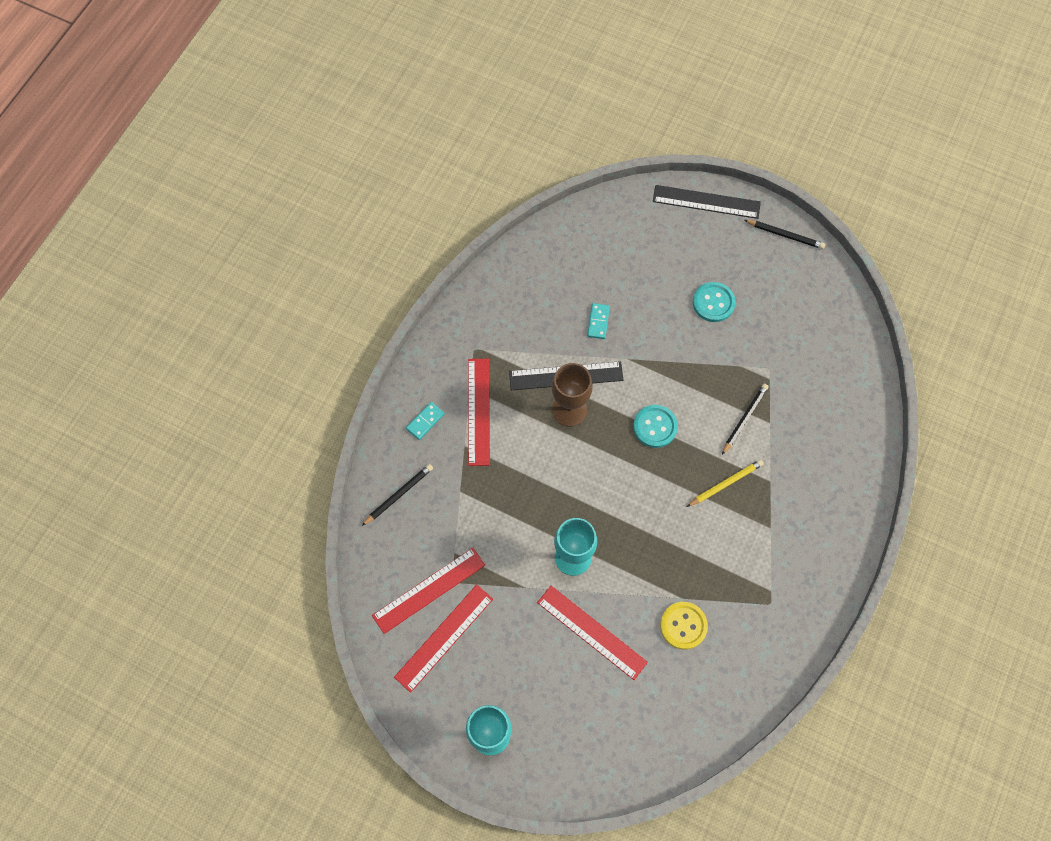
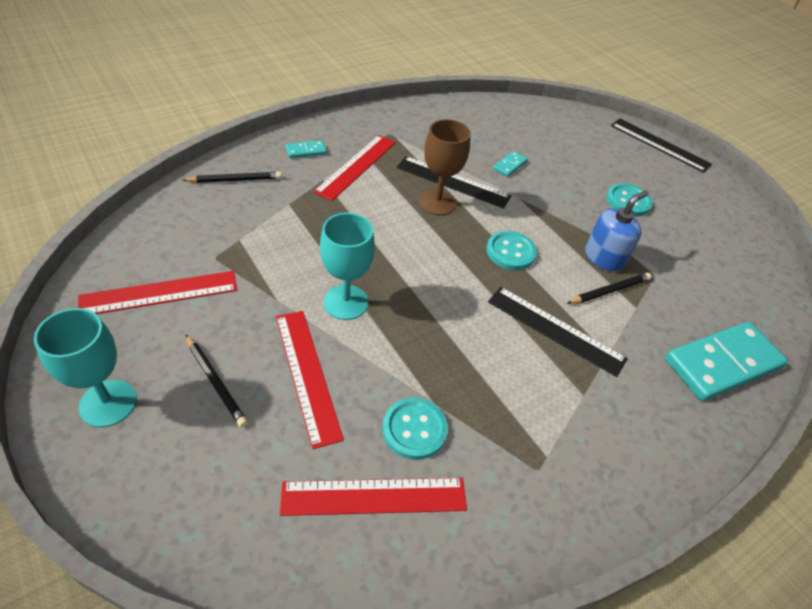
camera: 25 degrees right, 20 degrees down
(429, 590) = (187, 252): red ruler -> red ruler (374, 496)
(683, 626) = (414, 429): yellow button -> turquoise button
(725, 385) = (604, 258): none -> blue soap dispenser
(725, 483) = (555, 330): yellow pencil -> black ruler
(785, 235) = (726, 193): black pencil -> black pencil (215, 382)
(847, 438) = (722, 363): none -> turquoise domino

